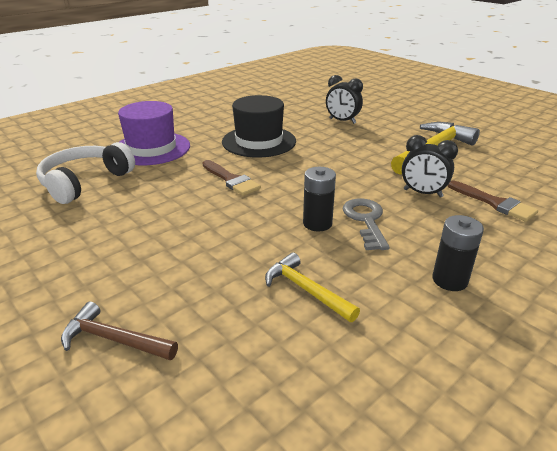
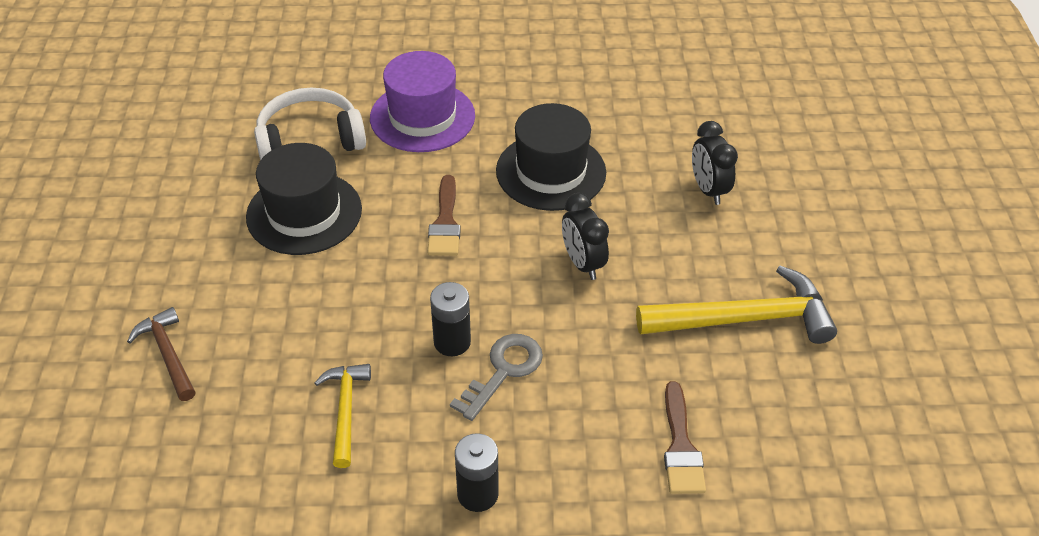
camera: 40 degrees right, 15 degrees up
(128, 213) = (304, 213): none -> black hat
(422, 193) = (620, 376): black clock -> black clock (582, 263)

